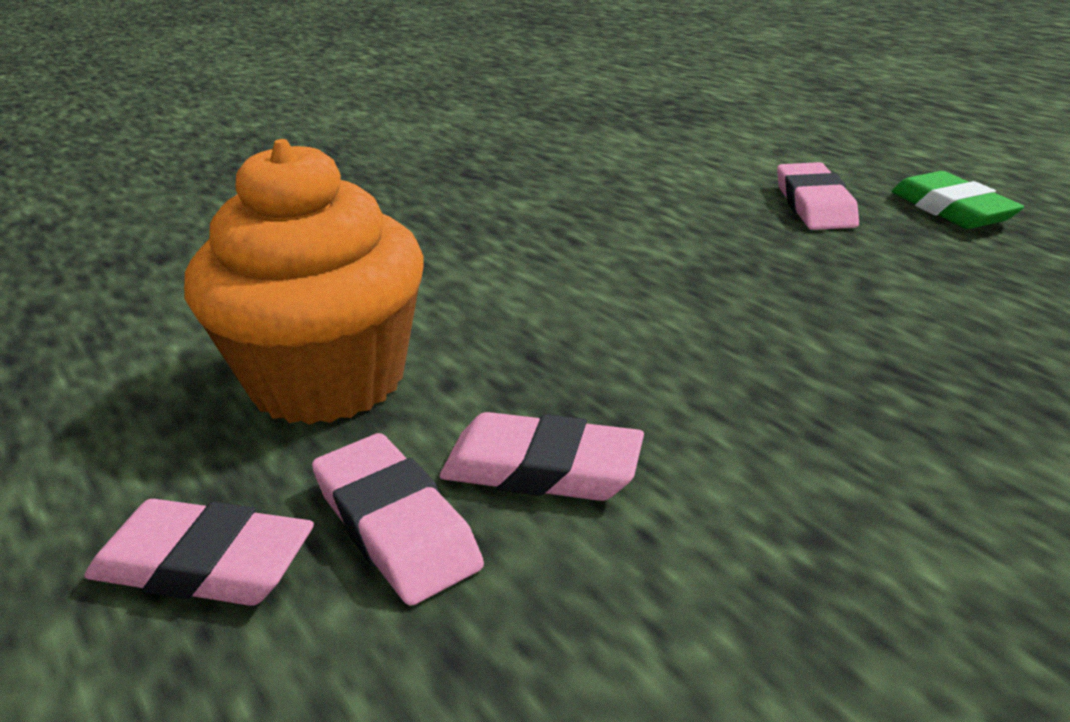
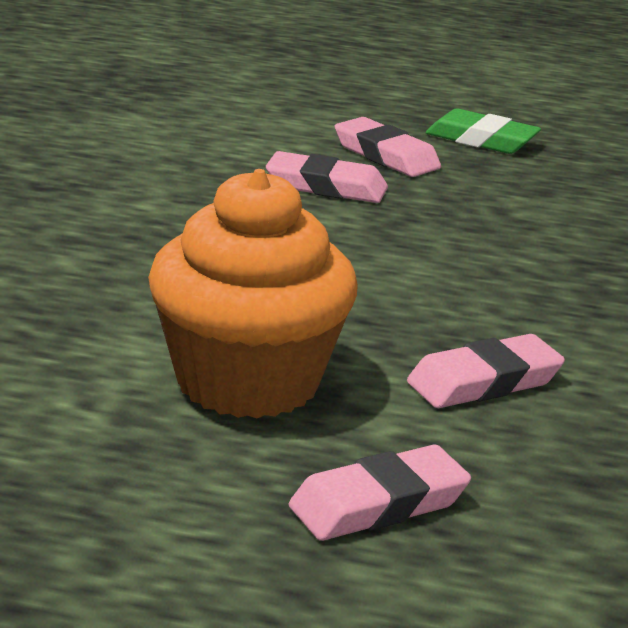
camera: 45 degrees left, 5 degrees down
(395, 526) = (454, 441): pink eraser -> pink eraser (326, 187)

